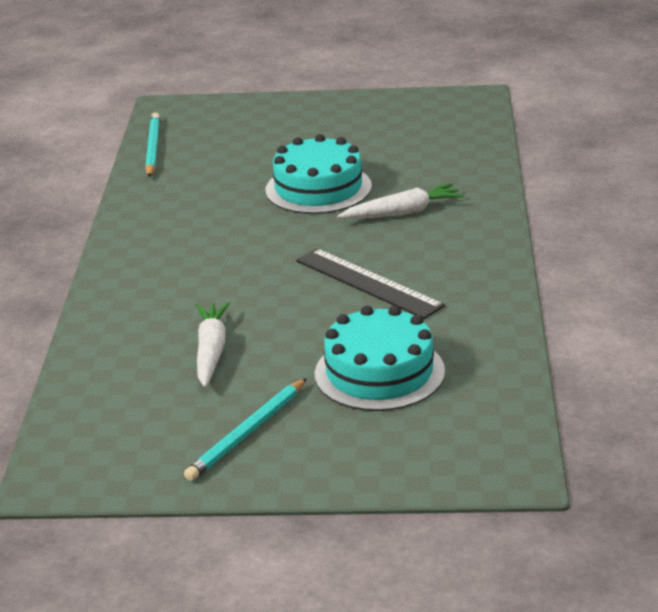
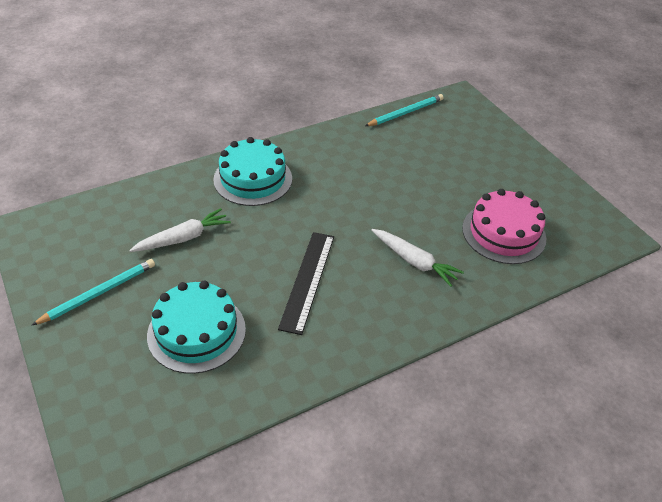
camera: 55 degrees right, 15 degrees up
(247, 433) = (99, 293): turquoise pencil -> turquoise pencil turned 135 degrees clockwise
(318, 188) = (414, 205): turquoise cake -> turquoise cake (253, 179)
(412, 152) = (503, 233): none -> pink cake

